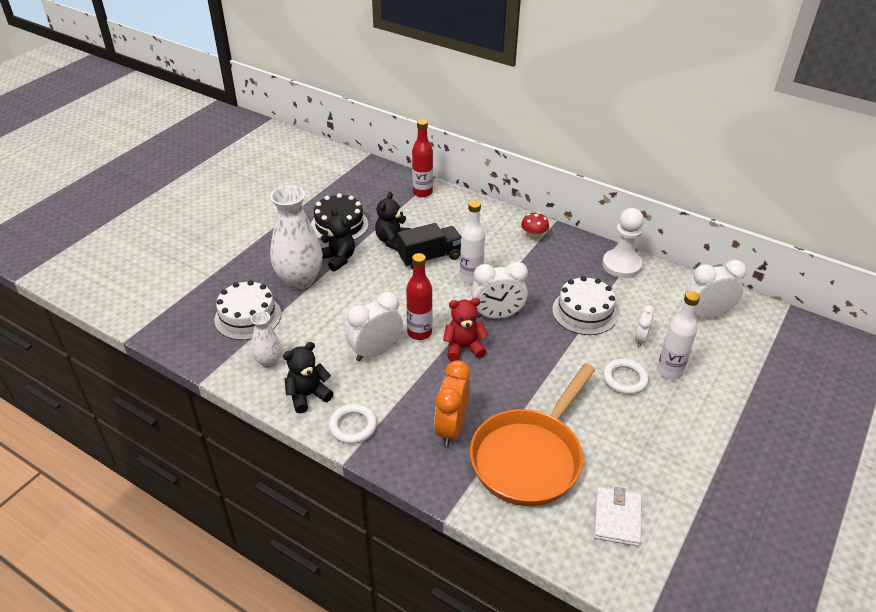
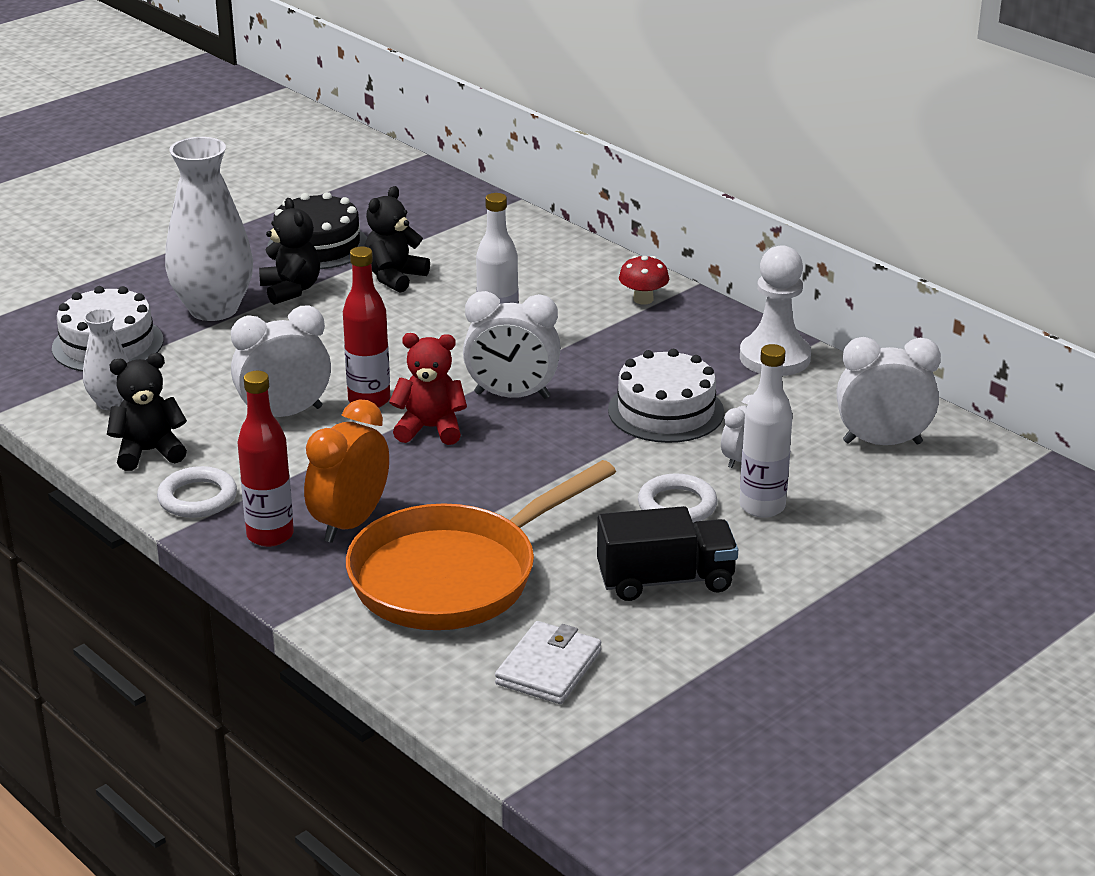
camera: 15 degrees right, 10 degrees down
(422, 192) = (484, 217): red bottle -> red bottle (270, 535)
(430, 257) = (444, 306): black truck -> black truck (665, 580)

